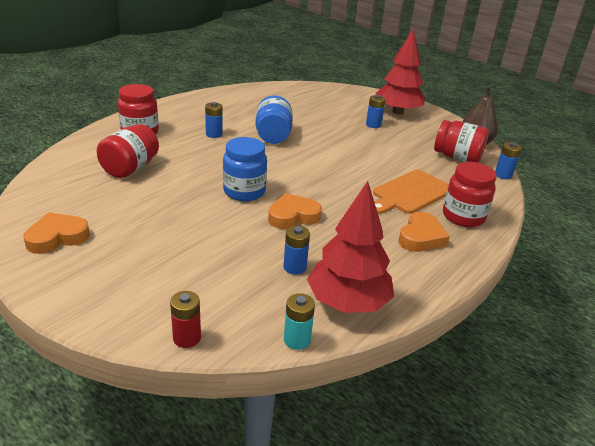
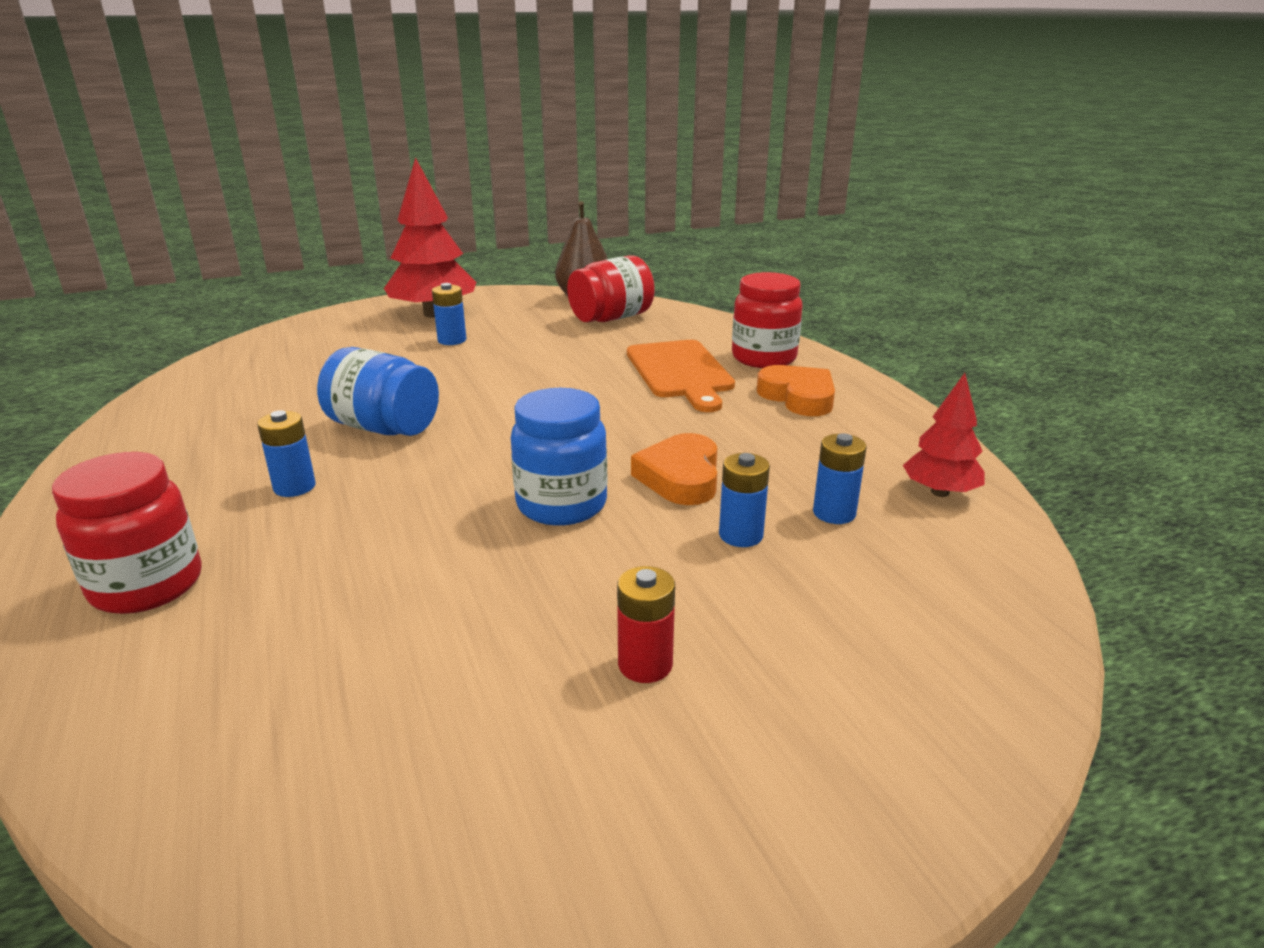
camera: 60 degrees left, 5 degrees down
(57, 237) = (560, 833): orange heart -> none
(130, 168) = (318, 635): red jar -> none
(187, 338) = (1015, 676): red battery -> red battery (645, 664)
(297, 340) = (1027, 558): turquoise battery -> none
(347, 302) = (939, 492): red tree -> red tree, size x0.56
(503, 175) = (680, 308): blue battery -> blue battery (741, 535)

